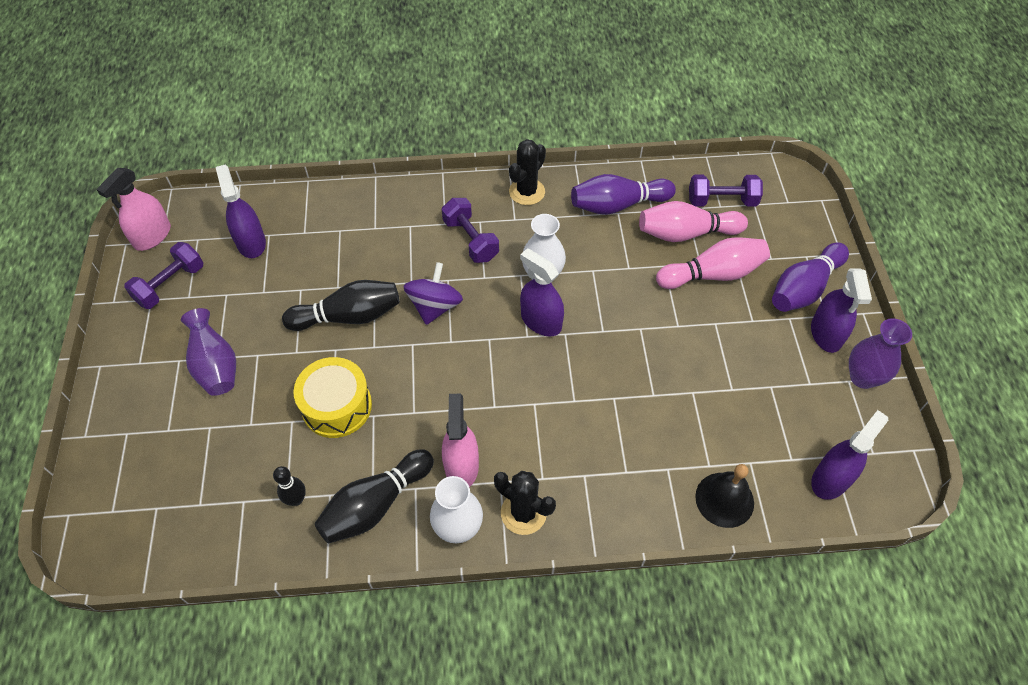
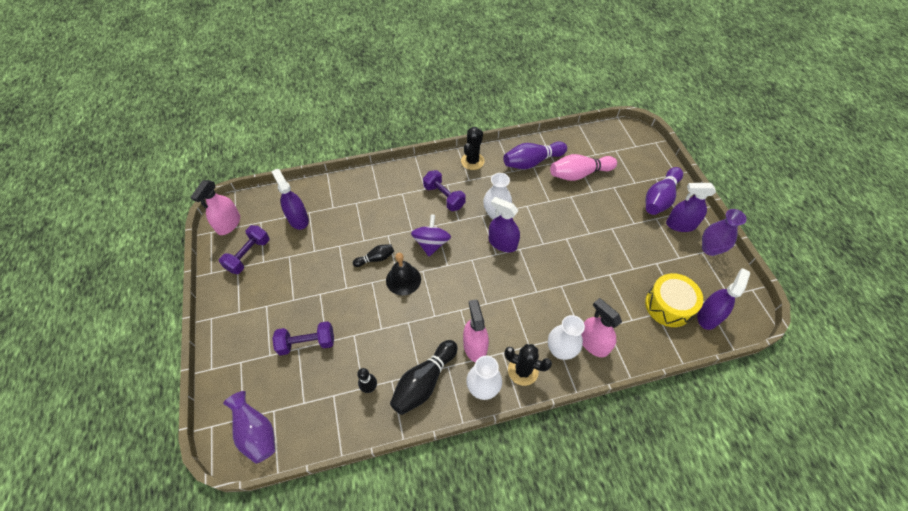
camera: 10 degrees left, 0 degrees up
(216, 366) = (293, 306): purple vase -> purple vase (257, 433)
(337, 406) = (382, 320): yellow drum -> yellow drum (668, 306)
(348, 316) = (375, 259): black bowling pin -> black bowling pin, size x0.55
(587, 492) = (560, 350): none -> white vase
(640, 490) = (593, 343): none -> pink spray bottle
(712, 274) = (602, 197): pink bowling pin -> none
(721, 201) = (595, 151): purple dumbbell -> purple dumbbell (307, 343)
(724, 499) = (647, 340): black bell -> black bell (403, 279)
(826, 333) = (680, 224): purple spray bottle -> purple spray bottle turned 105 degrees clockwise

